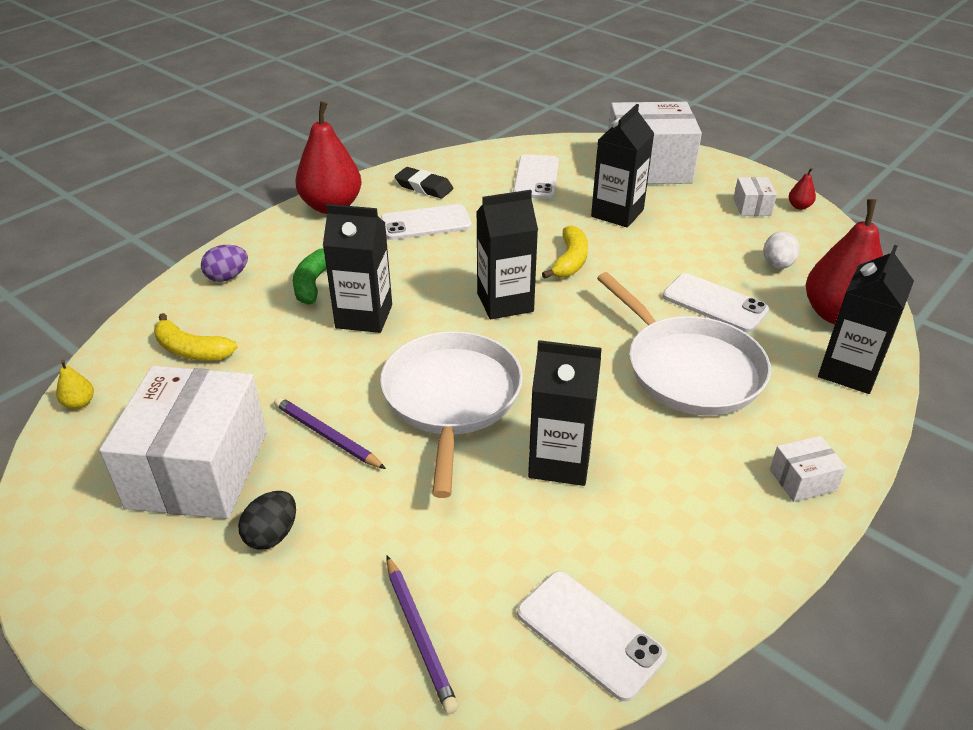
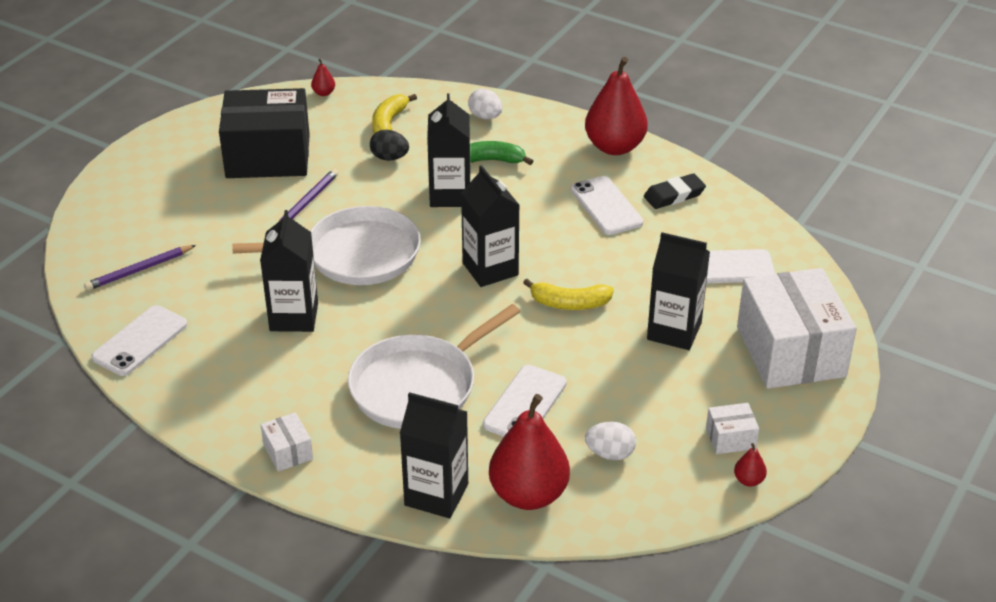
camera: 80 degrees right, 0 degrees up
(79, 403) = (324, 93): yellow pear -> red pear
(198, 469) = (268, 156): white box -> black box
(227, 277) = (485, 117): purple egg -> white egg
(272, 535) = (214, 198): black egg -> black egg (389, 158)
(424, 187) = (674, 195): black eraser -> black eraser turned 45 degrees clockwise

